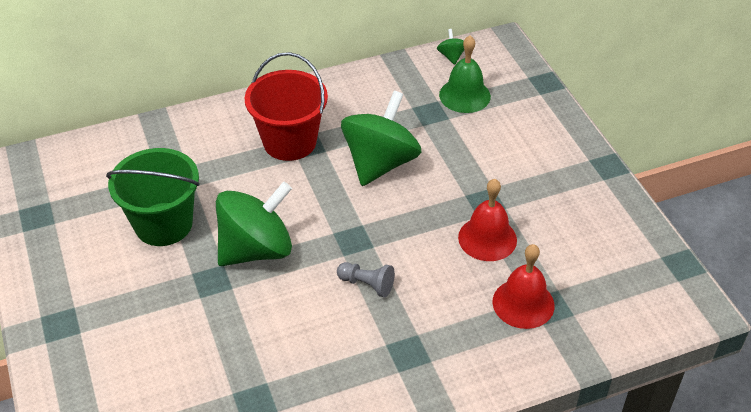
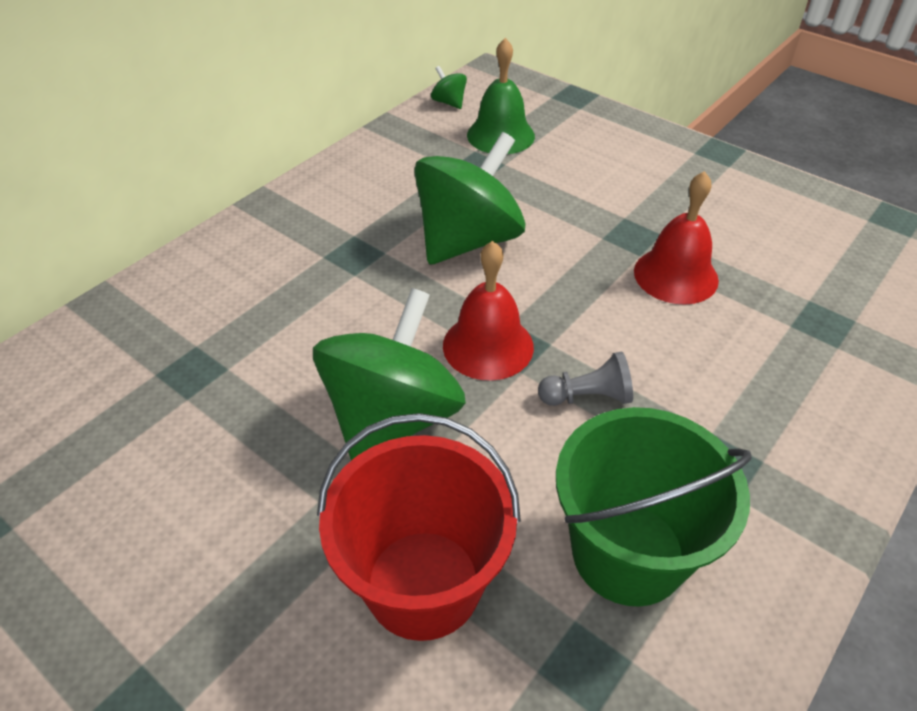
camera: 30 degrees left, 0 degrees up
(163, 224) = (216, 445): green bucket -> green bucket (628, 553)
(289, 142) = (327, 259): red bucket -> red bucket (423, 584)
(380, 163) = (468, 240): green spinning top -> green spinning top turned 45 degrees clockwise
(523, 303) = (791, 332): red bell -> red bell (488, 346)

